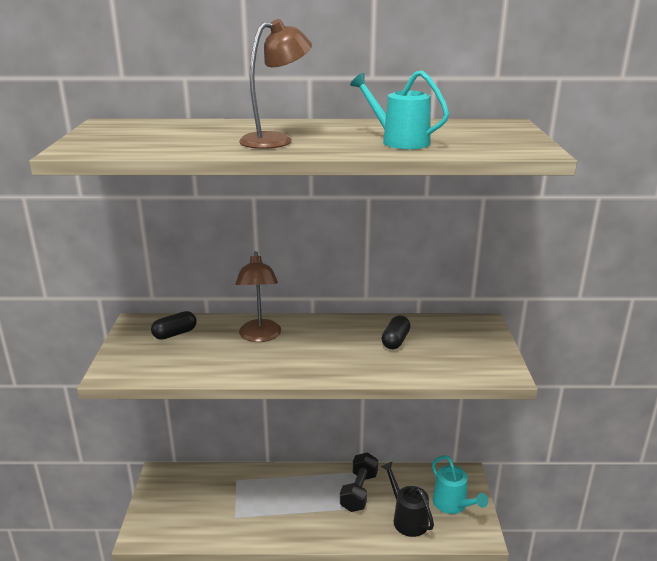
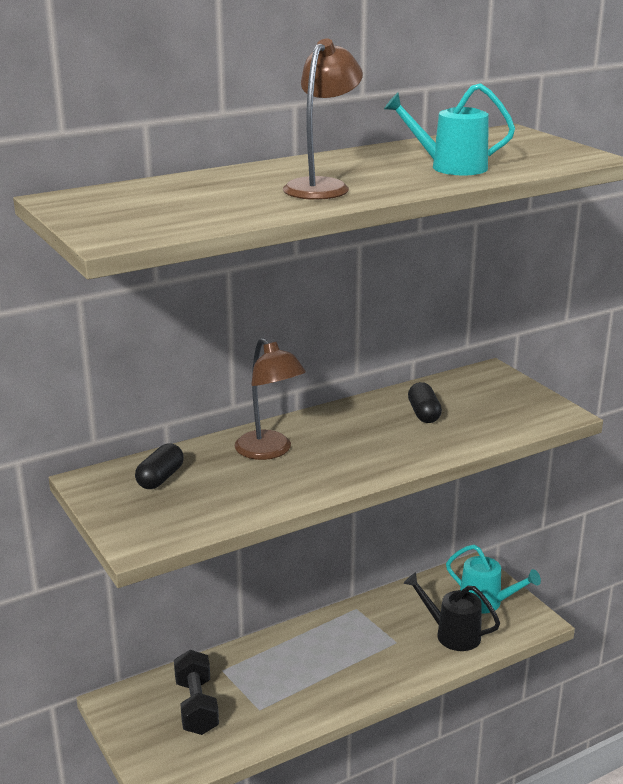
camera: 30 degrees left, 0 degrees up
(359, 491) = (378, 627): black dumbbell -> black dumbbell (196, 706)

